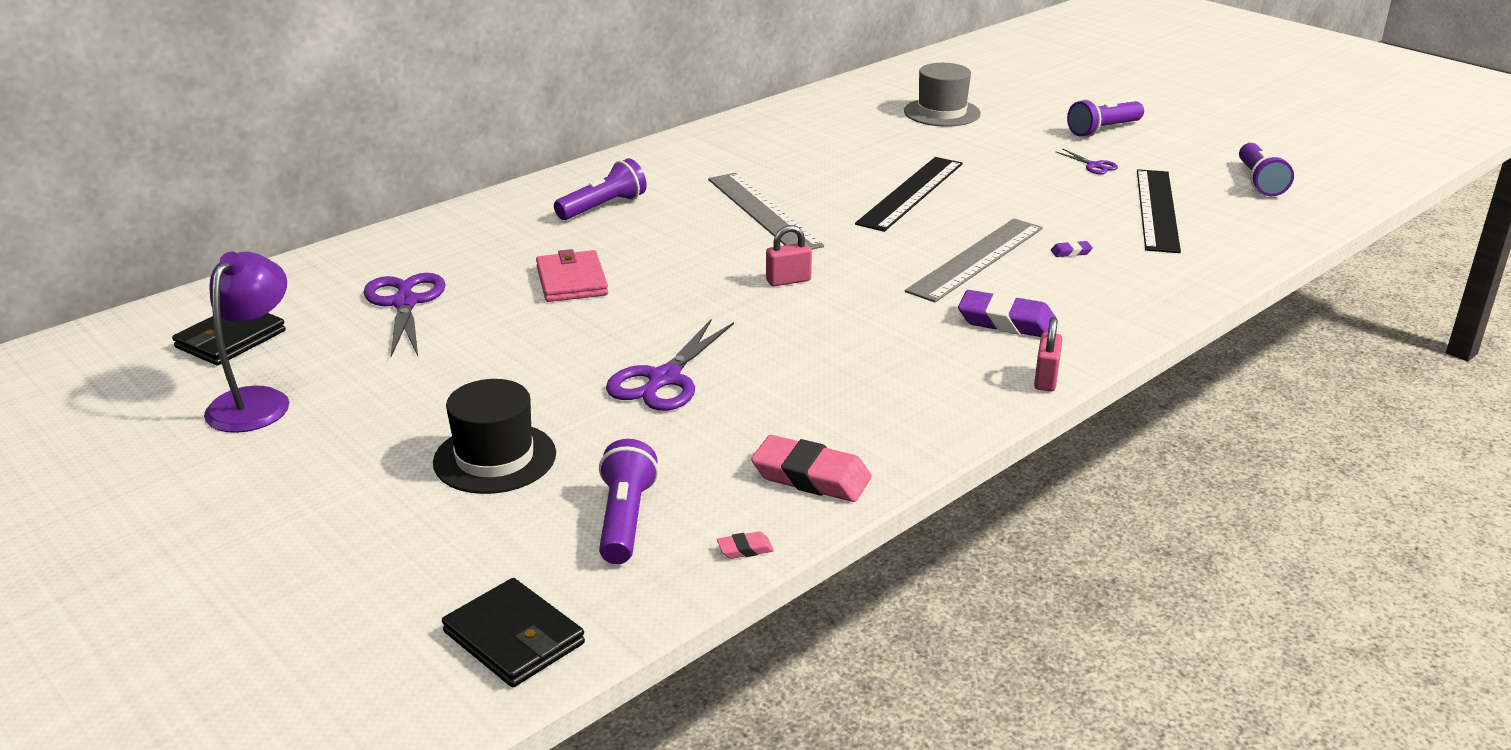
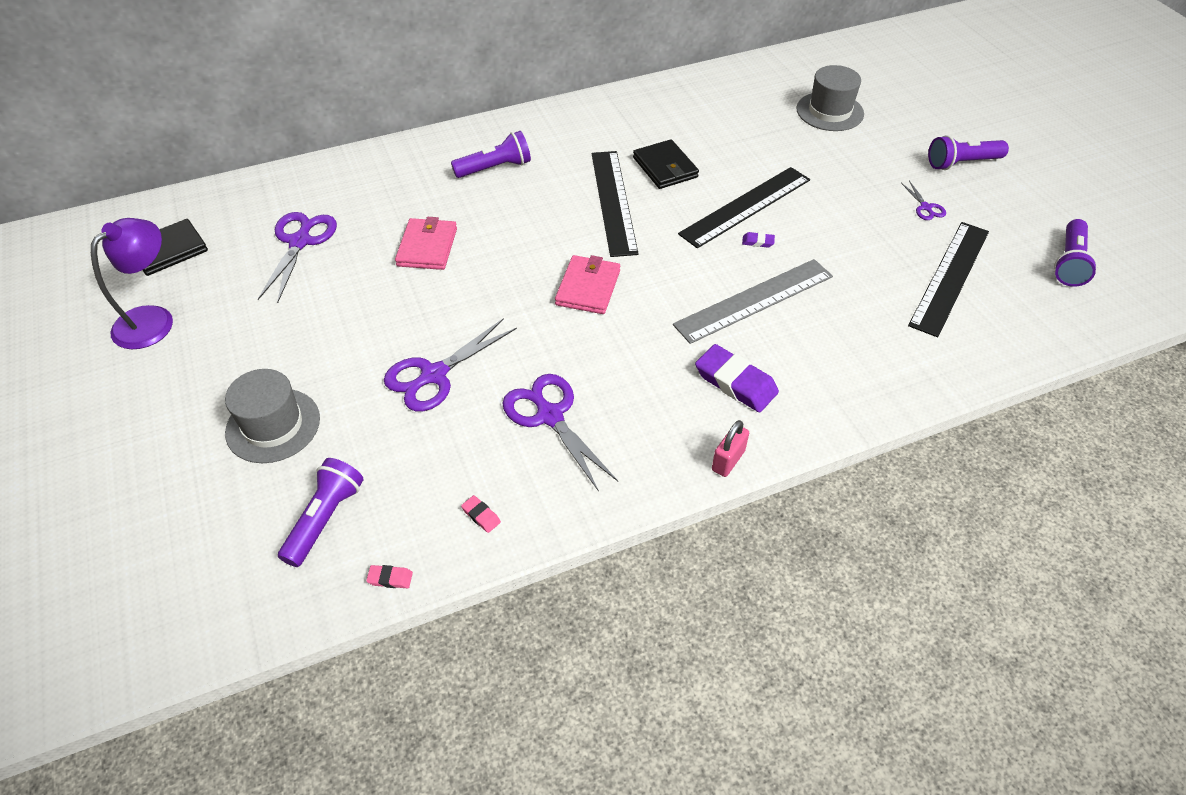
camera: 20 degrees right, 20 degrees up
(495, 458) = (273, 425): black hat -> grey hat
(514, 638) = (188, 615): black wallet -> black wallet (665, 167)
(763, 212) = (613, 201): grey ruler -> black ruler
(788, 280) = (588, 288): pink padlock -> pink wallet
(811, 477) = (481, 515): pink eraser -> pink eraser, size x0.44
(826, 385) = (550, 416): none -> purple scissors
(1071, 252) = (840, 312): purple eraser -> purple eraser (758, 242)

